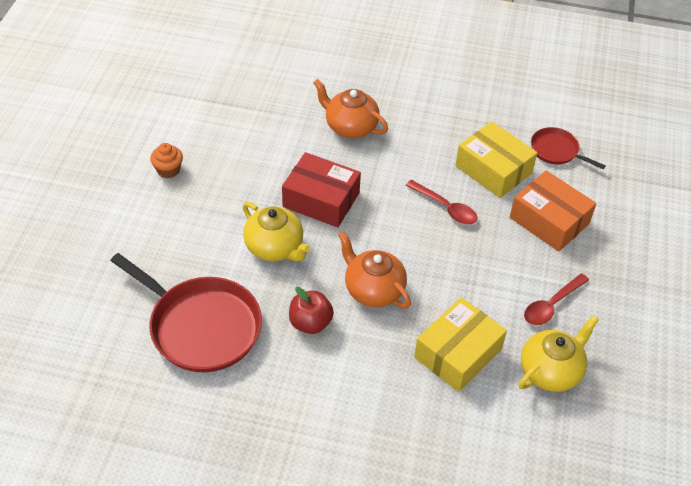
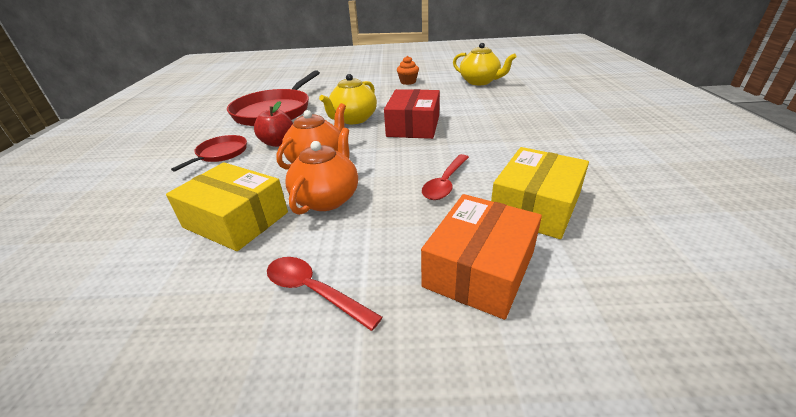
camera: 80 degrees right, 15 degrees down
(350, 127) = (511, 123): orange teapot -> orange teapot (327, 198)
(551, 371) = (192, 304): yellow teapot -> yellow teapot (480, 82)
(556, 151) = (636, 259): red pan -> red pan (220, 153)

